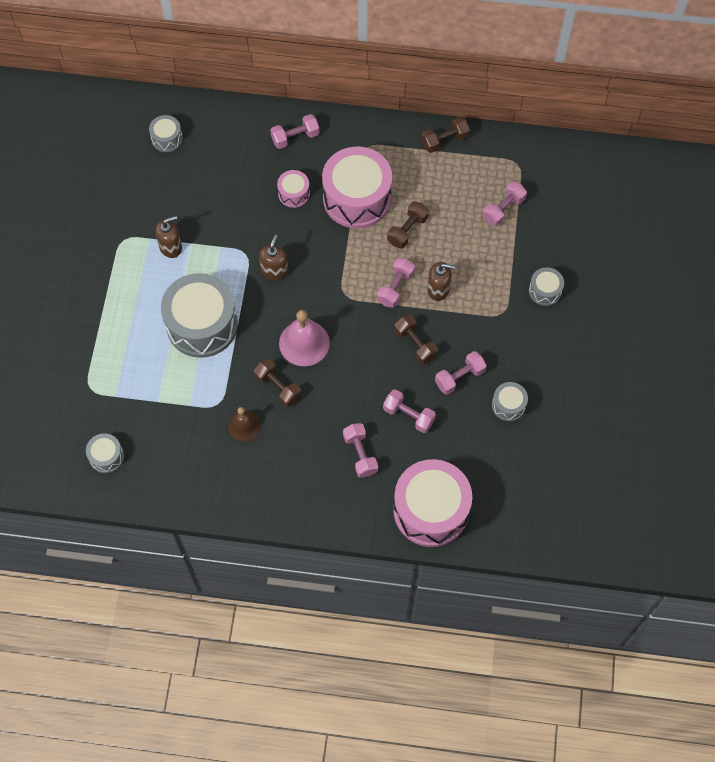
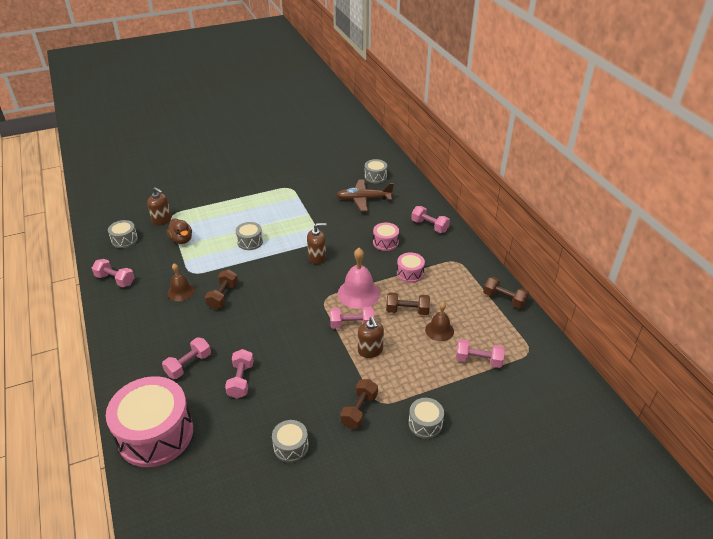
camera: 60 degrees right, 25 degrees down
(149, 394) = (181, 239): none -> brown duck
(170, 247) = (299, 207): brown soap dispenser -> brown soap dispenser (162, 220)
(202, 325) = (250, 242): grey drum -> grey drum, size x0.46
(203, 174) = (363, 199): none -> brown plane
(304, 343) = (268, 294): pink bell -> pink bell (358, 293)
(357, 198) = (410, 273): pink drum -> pink drum, size x0.46
(415, 344) = (310, 357): brown dumbbell -> brown dumbbell (359, 410)
(449, 218) = (439, 330): none -> brown bell
(459, 377) = (297, 399): pink dumbbell -> pink dumbbell (115, 280)

